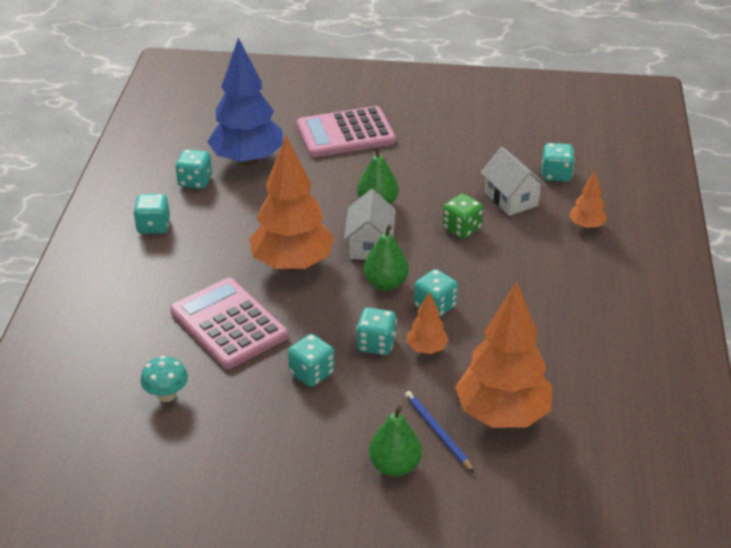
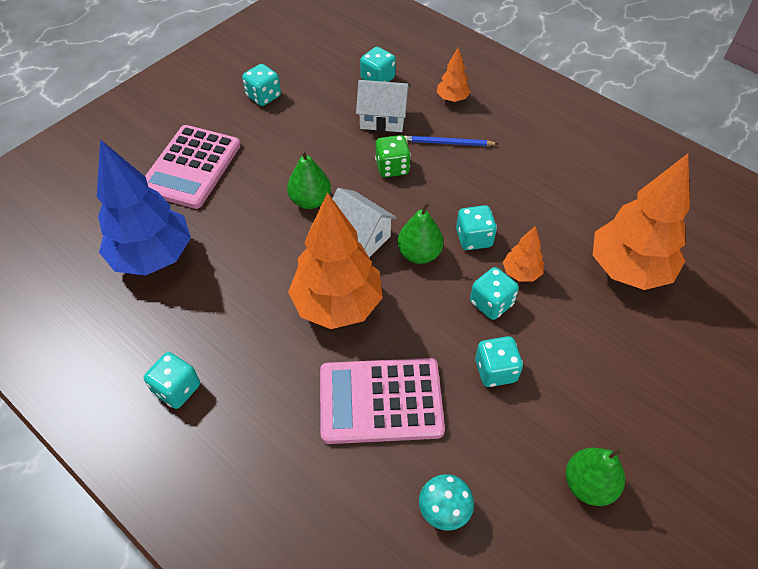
camera: 55 degrees left, 15 degrees up
(195, 181) = (141, 316): turquoise dice -> turquoise dice (263, 96)
(394, 466) = (646, 373): green pear -> green pear (588, 484)
(437, 432) = (623, 321): blue pencil -> blue pencil (447, 143)

